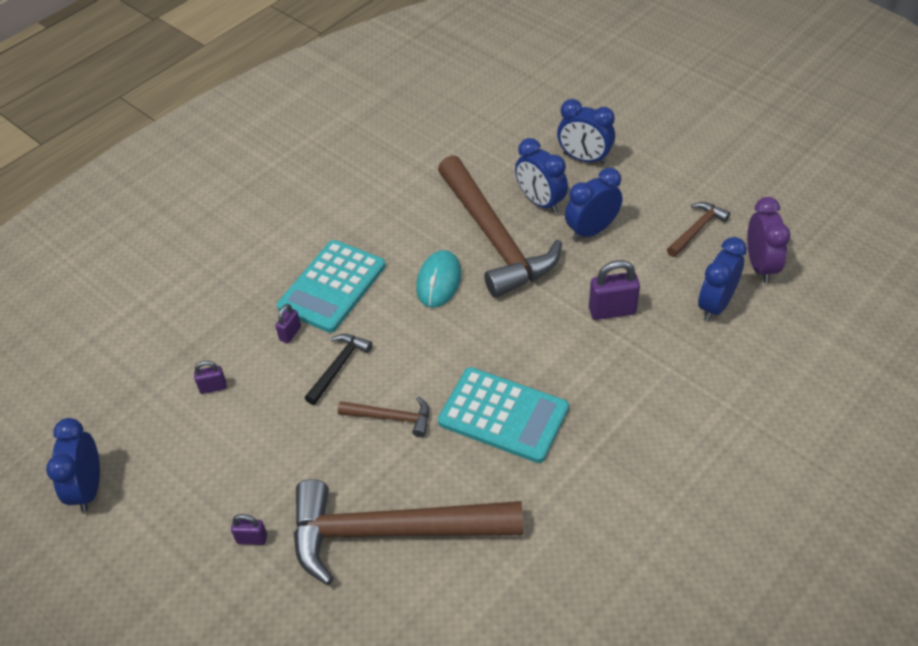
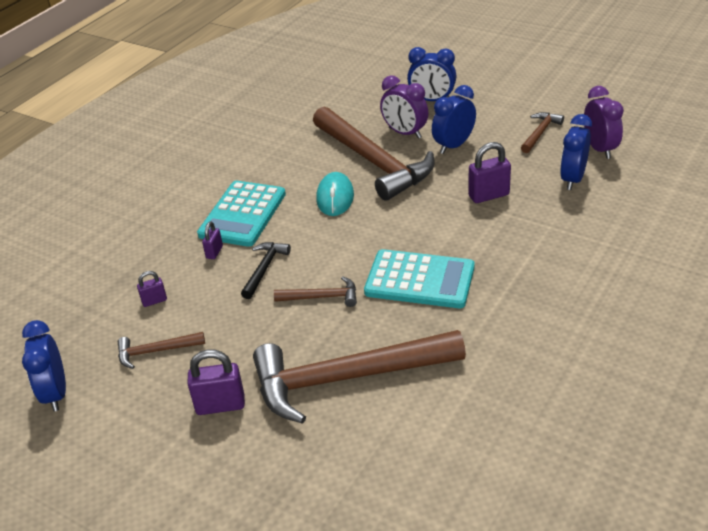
camera: 10 degrees left, 10 degrees down
(200, 455) = (155, 351): none -> brown hammer
(252, 539) = (220, 405): purple padlock -> purple padlock, size x1.76
(540, 202) = (405, 133): blue clock -> purple clock

